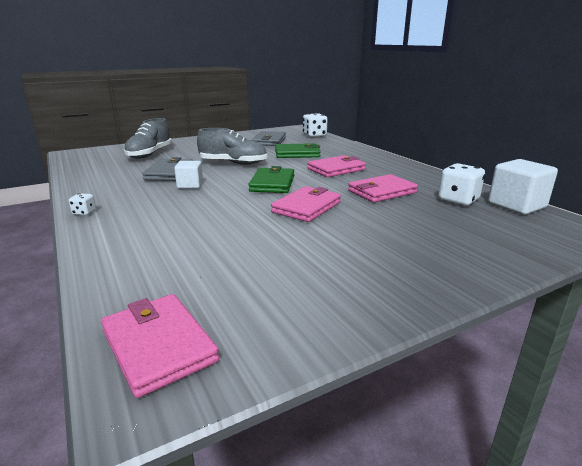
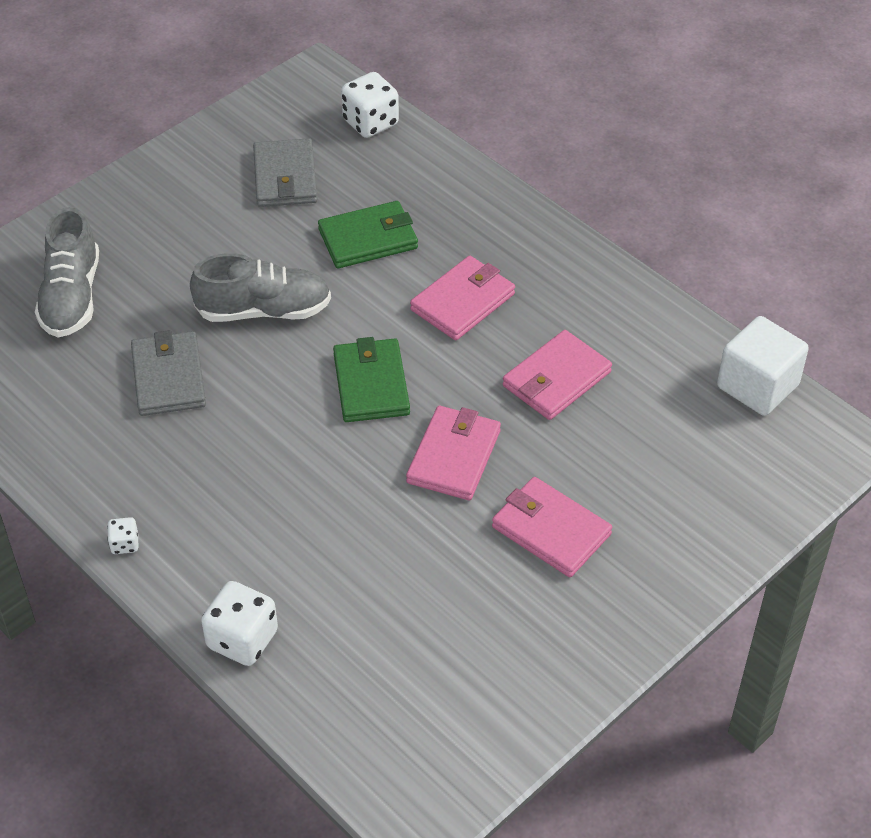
camera: 15 degrees left, 25 degrees up
(158, 345) = (398, 762): pink wallet -> pink wallet (551, 530)
(190, 185) = (234, 418): white cube -> none
(458, 200) = (674, 386): white dice -> white dice (242, 639)

